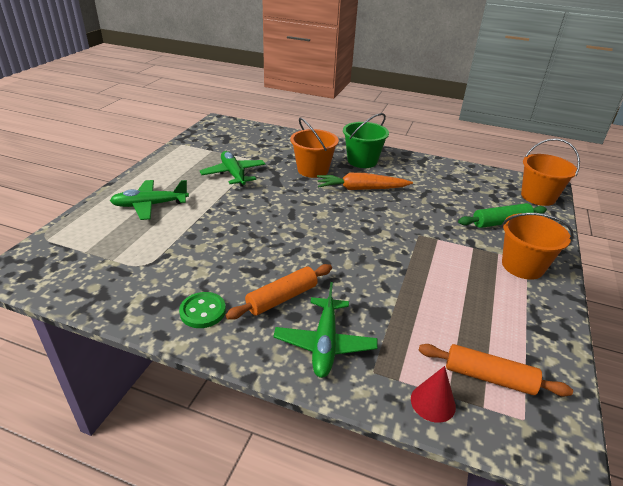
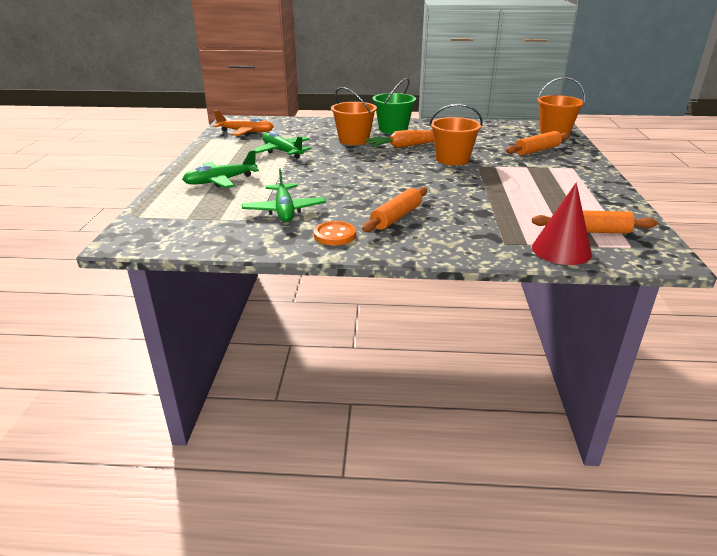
camera: 15 degrees left, 5 degrees down
(203, 311) = (335, 235): green button -> orange button
(218, 140) = (246, 132): none -> orange plane
(325, 343) = (454, 235): green plane -> green plane (284, 210)
(433, 402) = (561, 250): red cone -> red cone, size x1.54
(500, 222) = (537, 150): green rolling pin -> orange rolling pin
(522, 266) = (572, 171): orange bucket -> orange bucket (452, 159)

